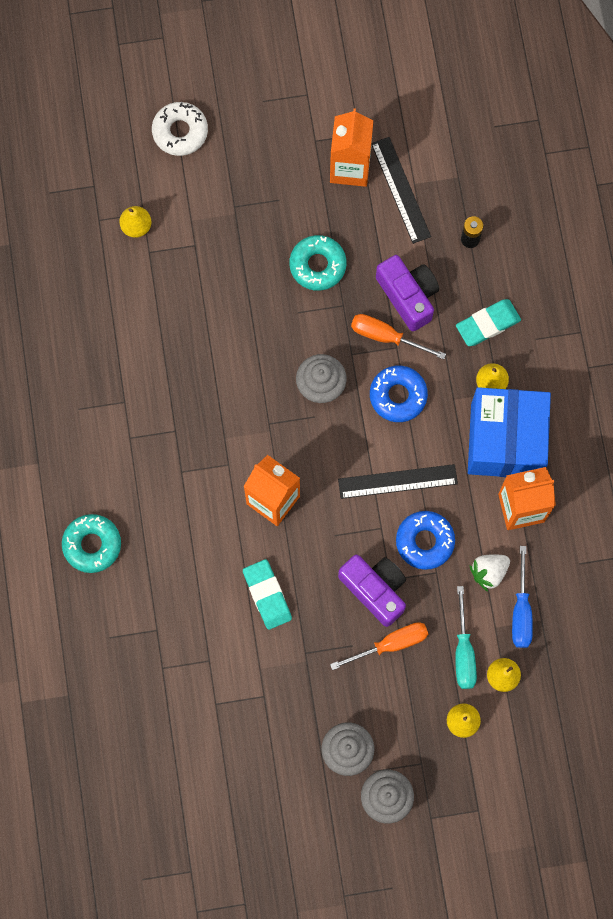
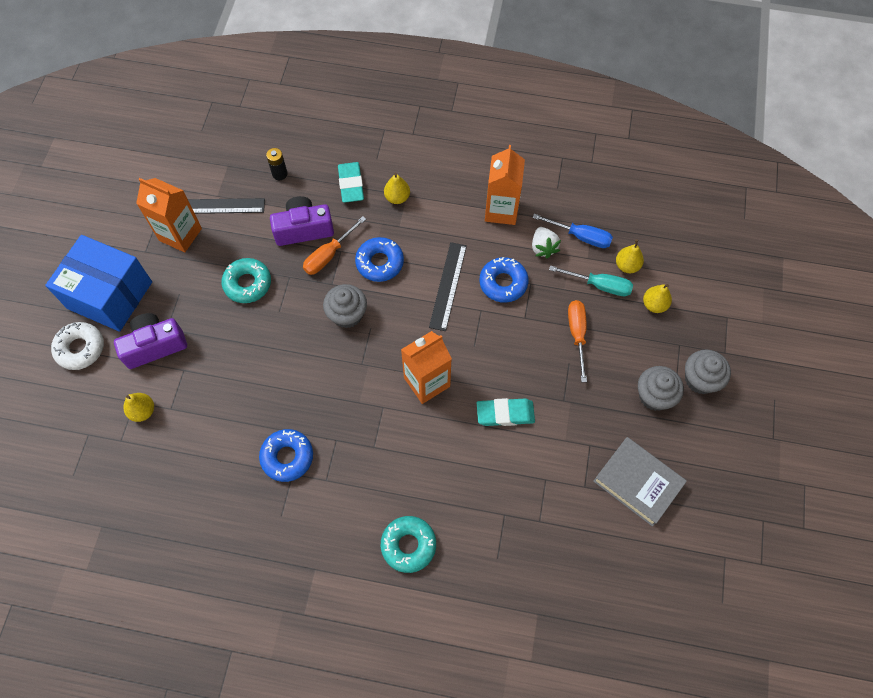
camera: 70 degrees left, 10 degrees down
(139, 390) = (287, 457): none -> blue donut
(239, 759) = (637, 482): none -> grey book
(375, 589) = (529, 331): purple camera -> purple camera (154, 346)
(505, 441) = (446, 203): blue box -> blue box (110, 295)

